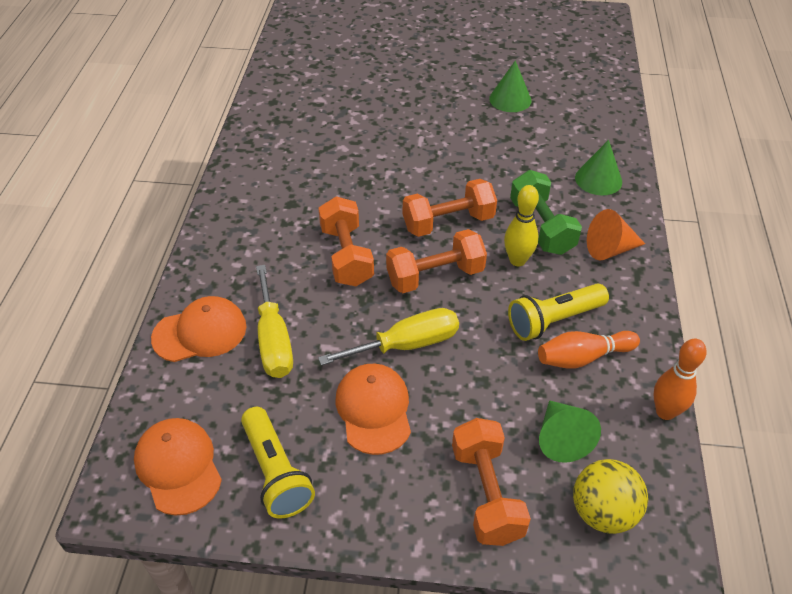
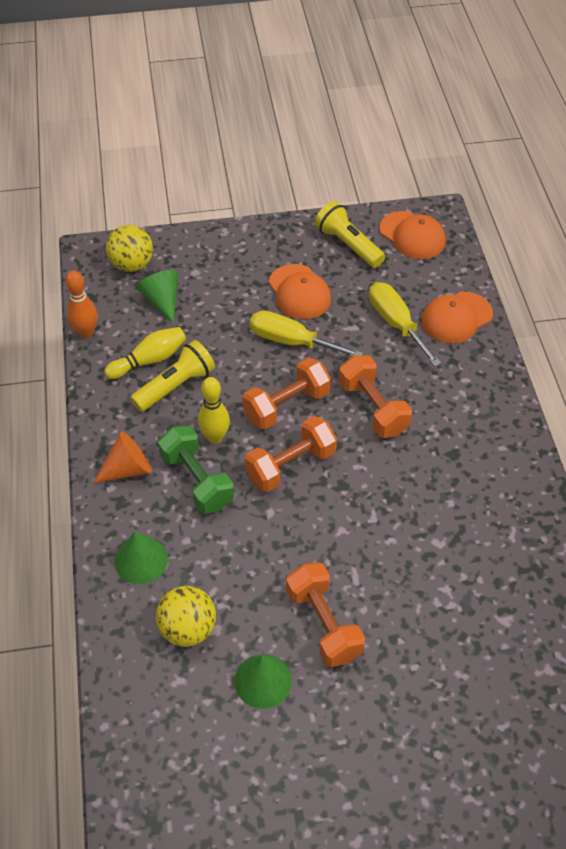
camera: 165 degrees right, 5 degrees up
(406, 344) = (291, 341): yellow screwdriver -> yellow screwdriver turned 60 degrees clockwise
(486, 493) = (208, 260): orange dumbbell -> orange dumbbell (323, 624)
(562, 133) = (188, 629): none -> yellow ball
(583, 357) = (149, 360): orange bowling pin -> yellow bowling pin

